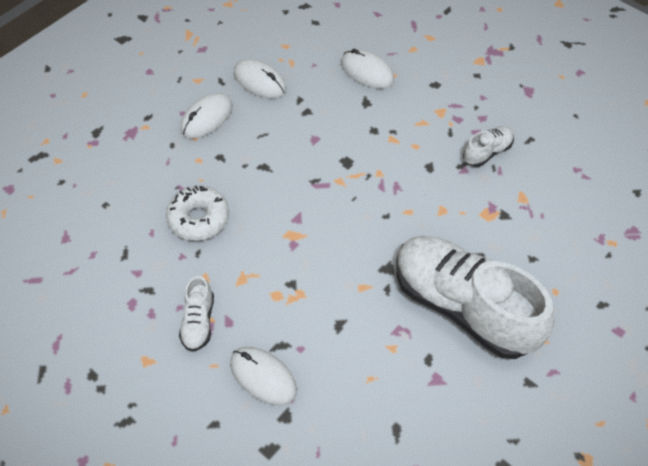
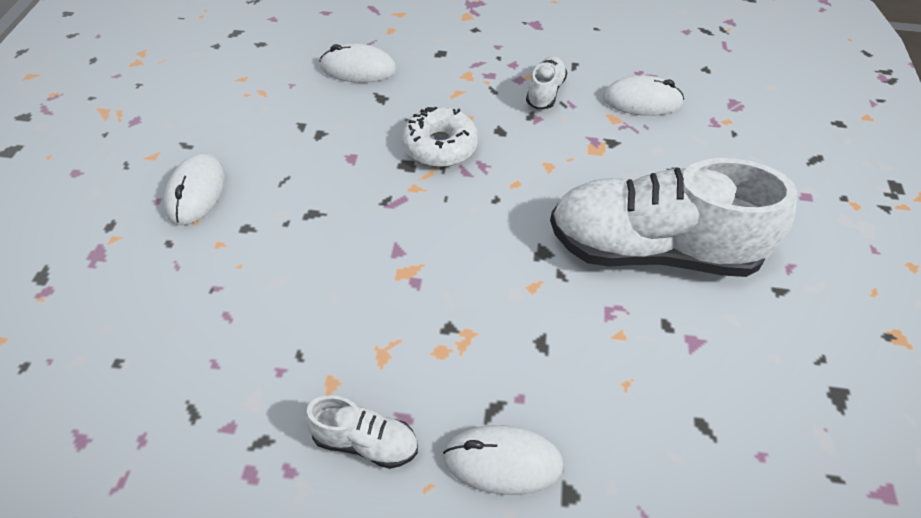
camera: 35 degrees left, 5 degrees down
(198, 322) = (365, 442): white shoe -> white shoe turned 45 degrees counterclockwise
(199, 218) = (270, 313): white donut -> white donut (440, 146)
(259, 81) = (237, 126): white mouse -> white mouse (642, 101)

